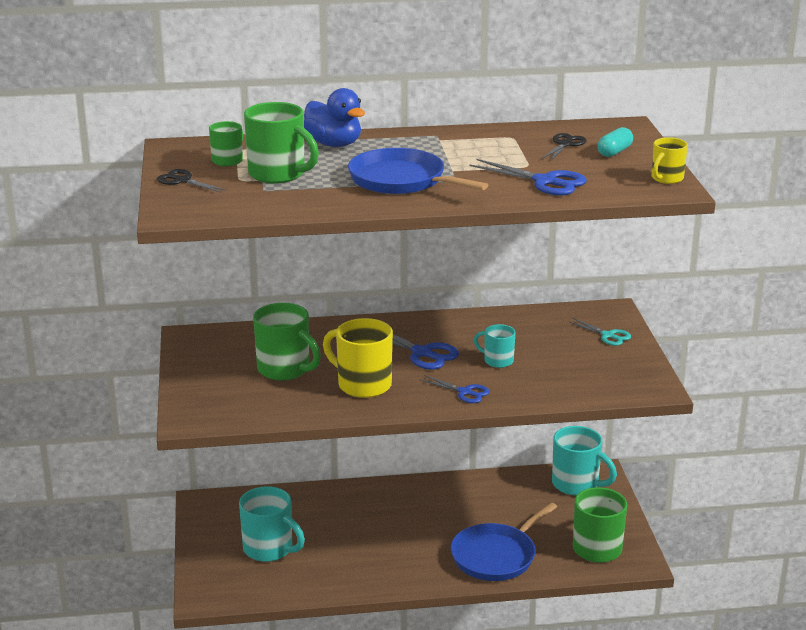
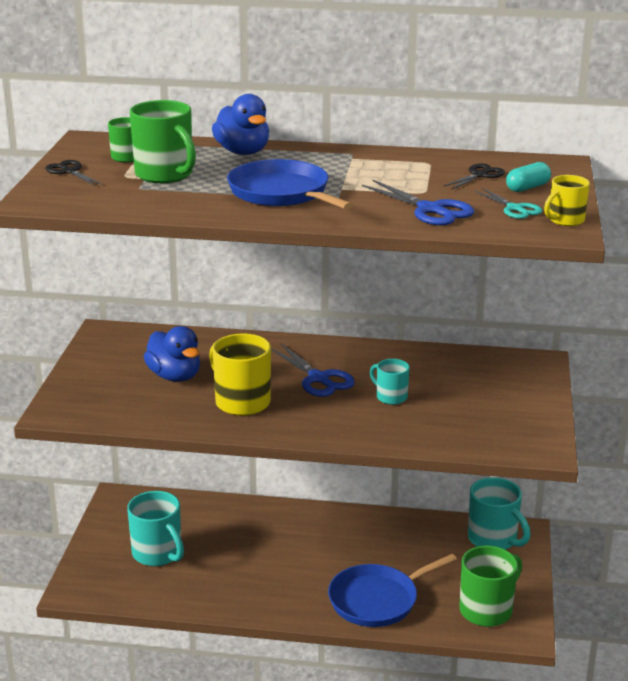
camera: 15 degrees right, 0 degrees up
(285, 369) = (175, 376): green mug -> blue duck
(464, 392) = (339, 424): blue scissors -> none
(608, 335) = (521, 387): turquoise scissors -> turquoise scissors (514, 209)

